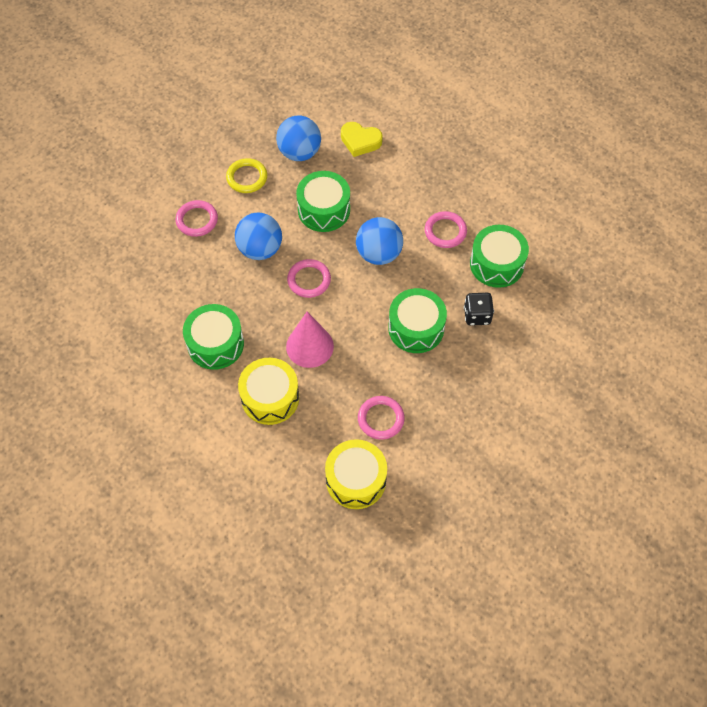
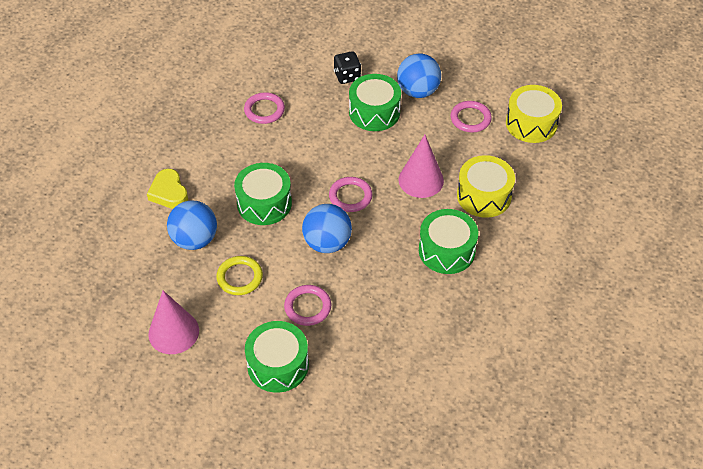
camera: 105 degrees left, 10 degrees down
(210, 126) = (173, 332): none -> pink cone
(360, 141) = (169, 193): yellow heart -> yellow heart turned 150 degrees clockwise
(379, 254) = (304, 152): blue ball -> blue ball (418, 91)
(496, 264) = (290, 72): green drum -> green drum (278, 365)

